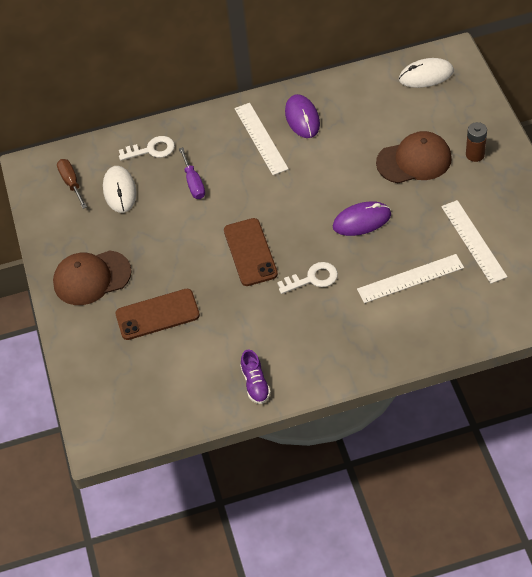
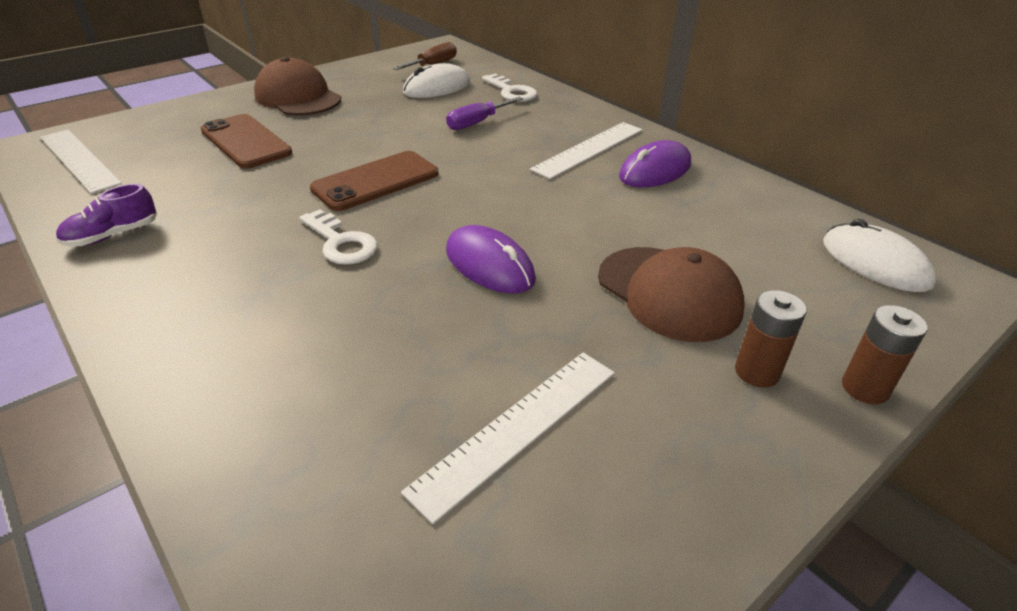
camera: 60 degrees right, 15 degrees down
(410, 279) = (375, 354): white ruler -> white ruler (78, 160)
(496, 126) = (865, 388): none -> brown battery

